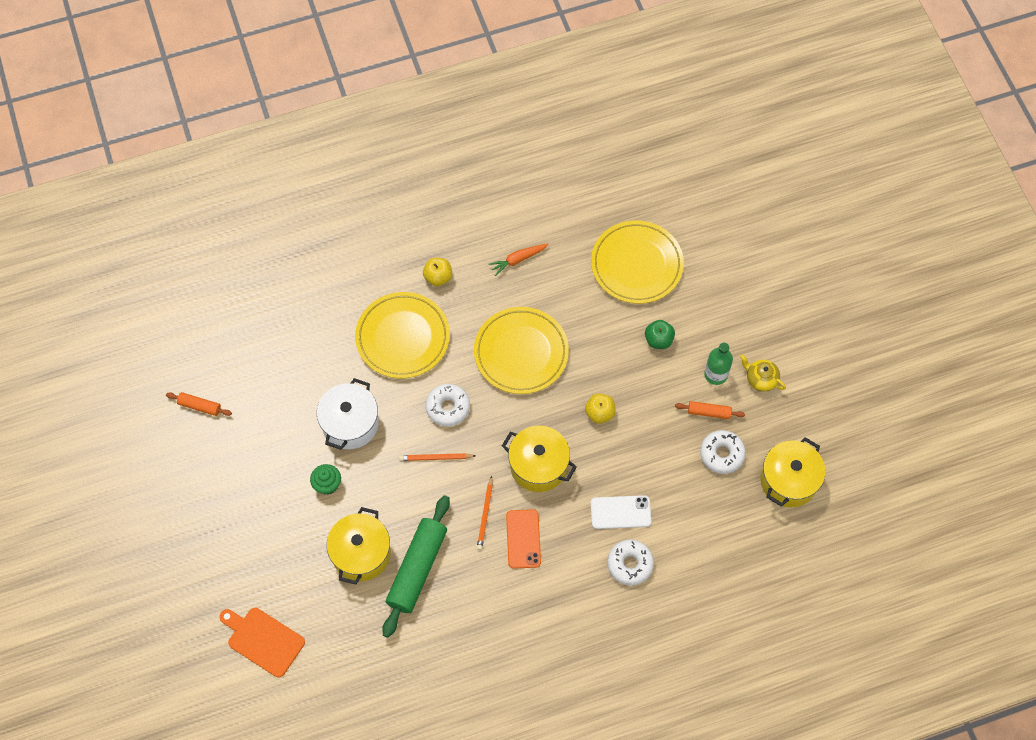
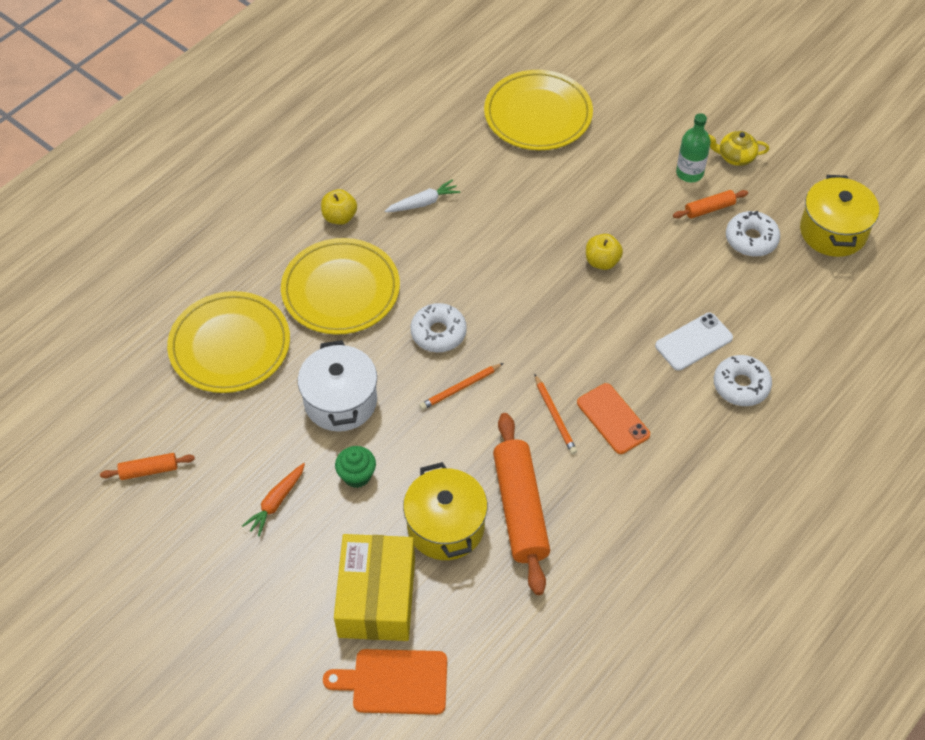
camera: 30 degrees left, 10 degrees down
(287, 577) = (377, 597): none -> yellow box
(417, 569) = (520, 509): green rolling pin -> orange rolling pin
(504, 296) = (423, 203): none -> white carrot
(518, 260) = (413, 164): orange carrot -> orange carrot (276, 502)
(521, 352) = (479, 245): yellow plate -> yellow plate (230, 346)
(538, 466) = (576, 341): yellow pot -> none
(658, 340) = (610, 169): green apple -> none

